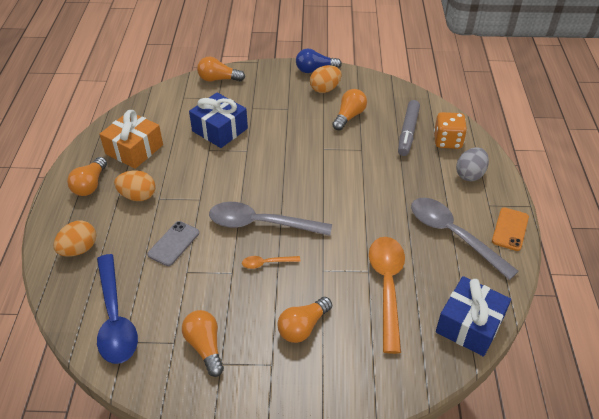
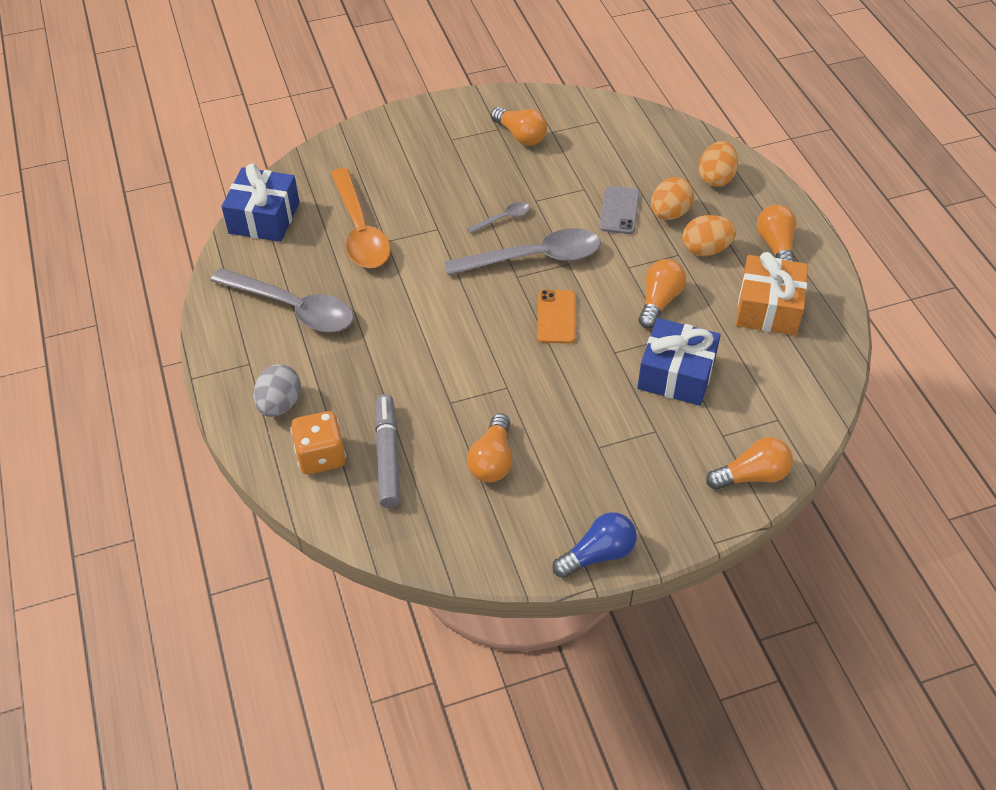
camera: 160 degrees right, 5 degrees up
(115, 318) = (622, 134): blue spoon -> none
(266, 263) = (503, 218): orange spoon -> grey spoon
(303, 327) = (435, 173): orange light bulb -> orange light bulb (659, 301)
(325, 89) = (558, 510): orange egg -> orange egg (669, 213)
(510, 229) = (220, 336): orange phone -> orange phone (556, 317)

